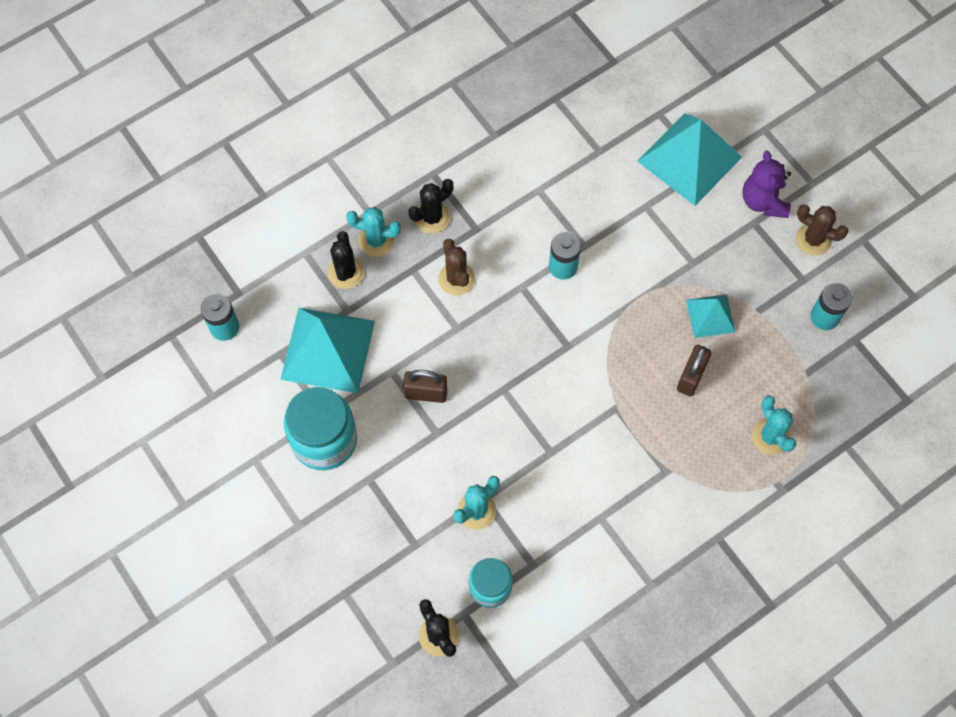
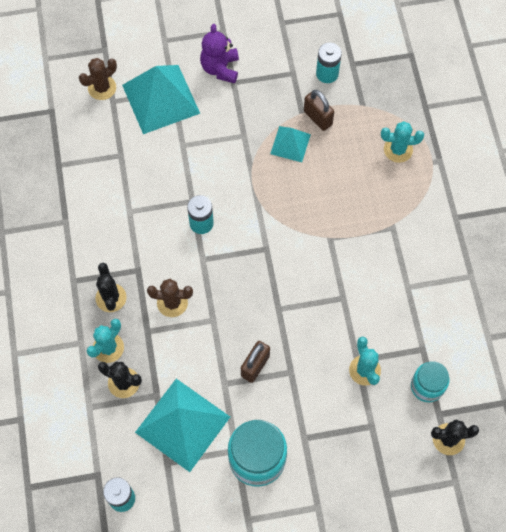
camera: 65 degrees left, 0 degrees up
(691, 377) = (330, 178): brown padlock -> brown padlock (317, 118)
(763, 201) = (220, 68): purple teddy bear -> purple teddy bear turned 75 degrees clockwise
(813, 239) = (266, 52): brown cactus -> brown cactus (102, 88)

